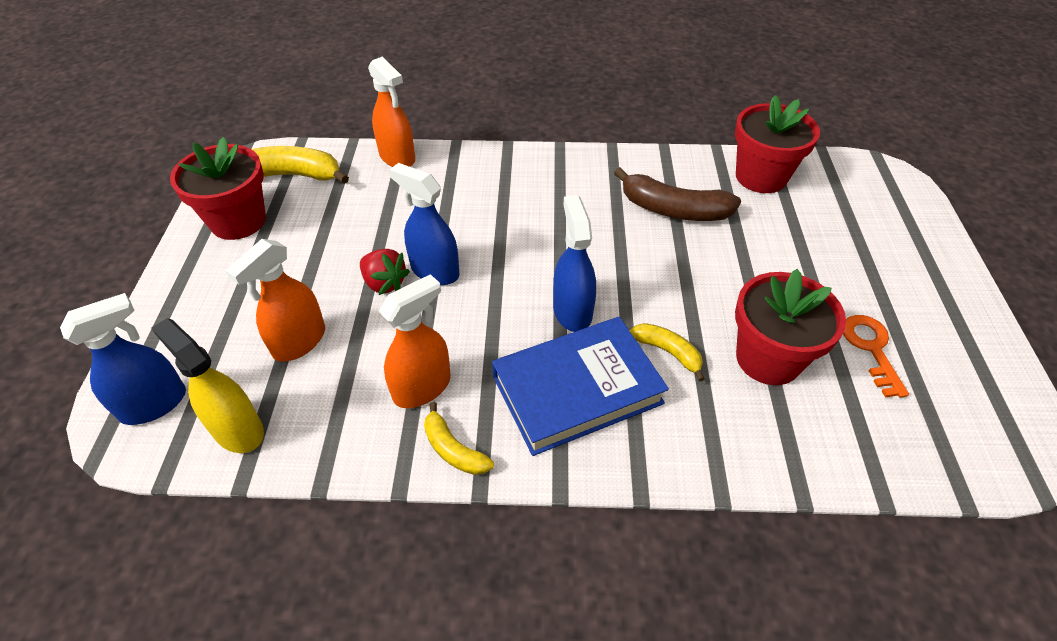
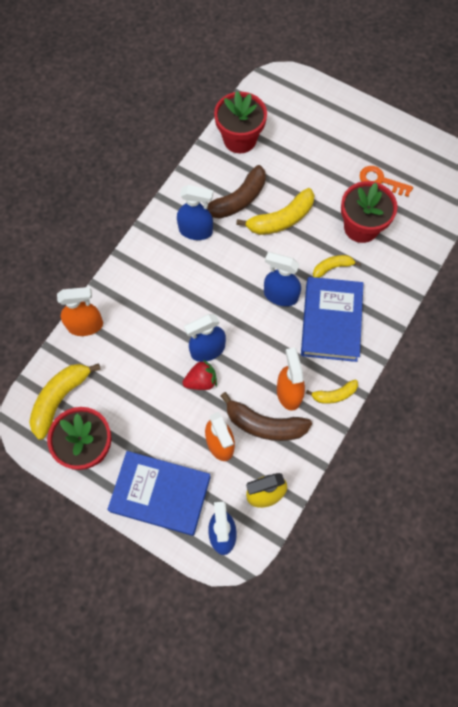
camera: 60 degrees left, 20 degrees up
(196, 311) = (160, 494): none -> blue book
(354, 380) = (264, 424): none -> brown banana
(595, 192) = (196, 231): none -> blue spray bottle
(689, 262) = (281, 219): none -> yellow banana

